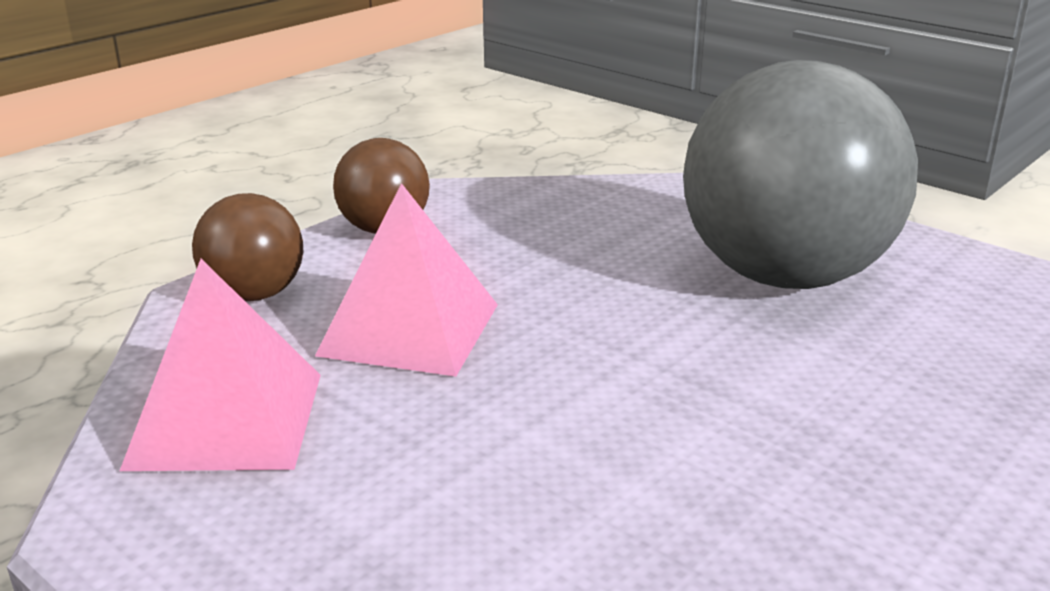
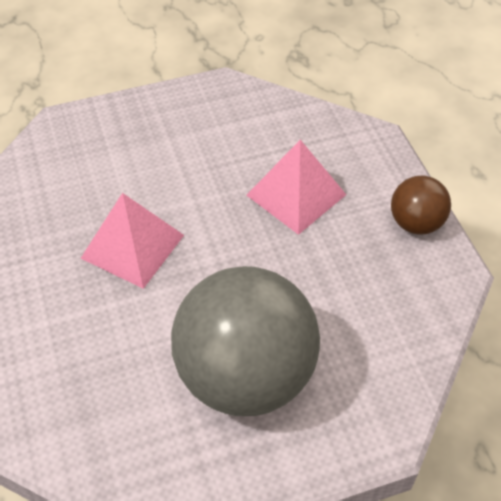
camera: 120 degrees right, 25 degrees up
(226, 420) = (263, 122): pink pyramid -> pink pyramid (132, 246)
(255, 294) = (366, 153): brown ball -> none

